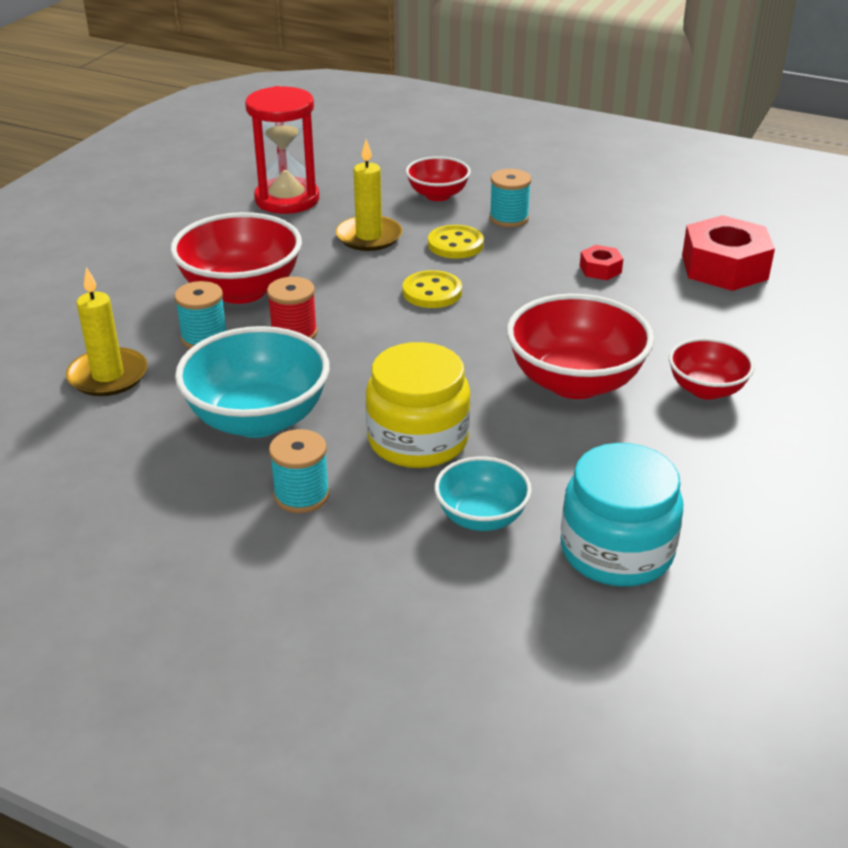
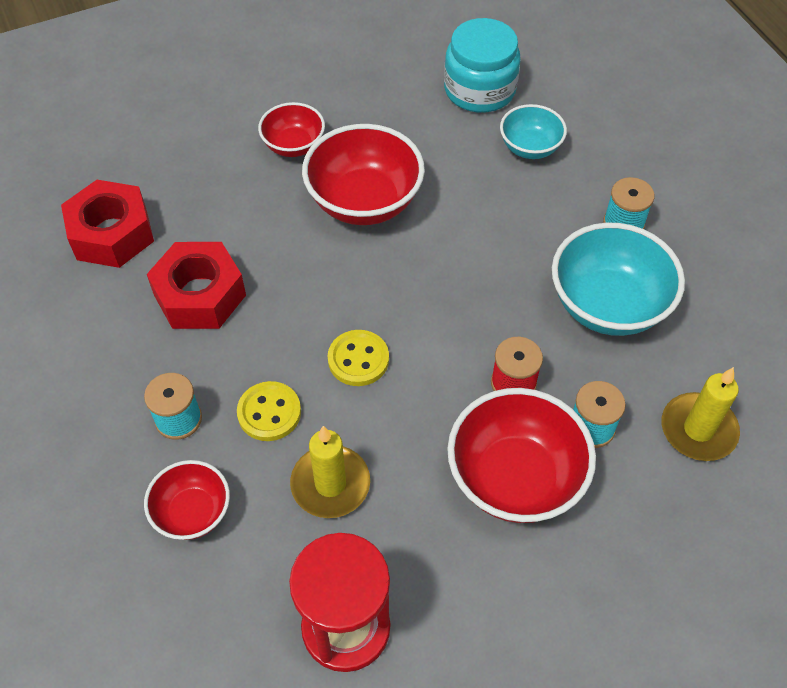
camera: 140 degrees left, 20 degrees up
(418, 440) = (514, 220): yellow jar -> none
(600, 269) = (200, 295): red nut -> red nut, size x2.12

